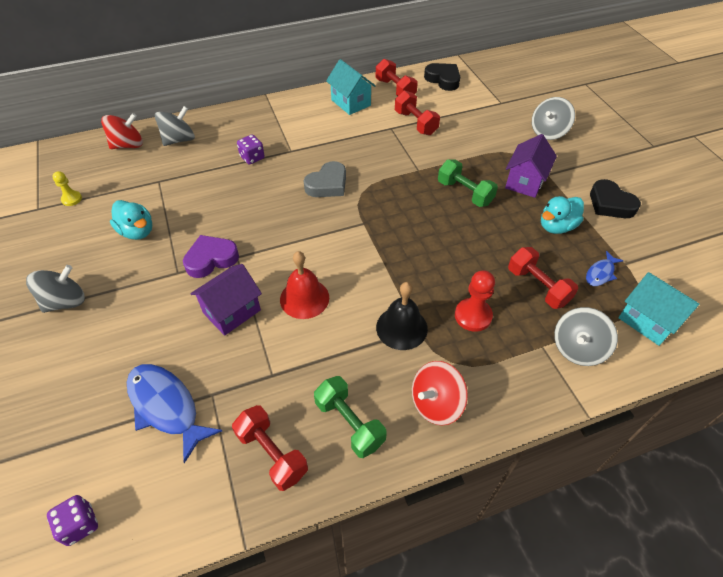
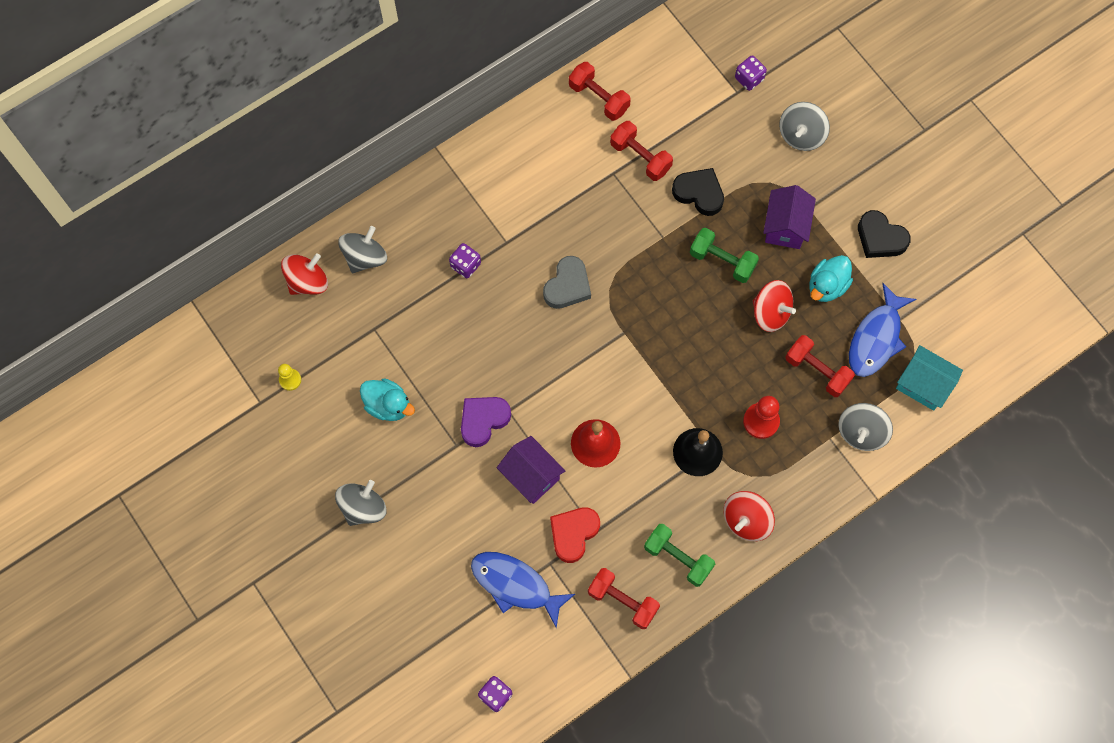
camera: 15 degrees left, 20 degrees up
(232, 311) = (531, 476): purple house -> purple house turned 75 degrees counterclockwise
(249, 372) = (573, 534): none -> red heart
(351, 103) = (550, 138): turquoise house -> none
(443, 79) = (655, 62): black heart -> black heart (699, 193)
(500, 235) = (770, 313): none -> red spinning top
(512, 97) = (749, 79): none -> purple dice
(600, 273) = (876, 338): blue fish -> blue fish, size x1.92

